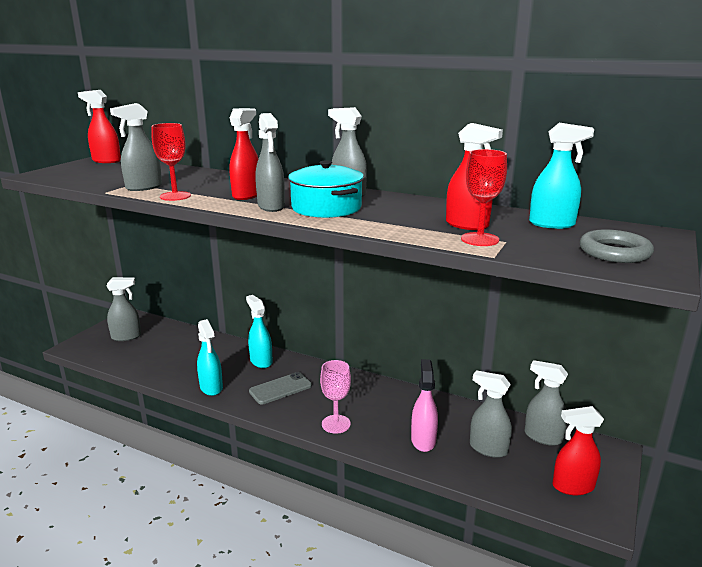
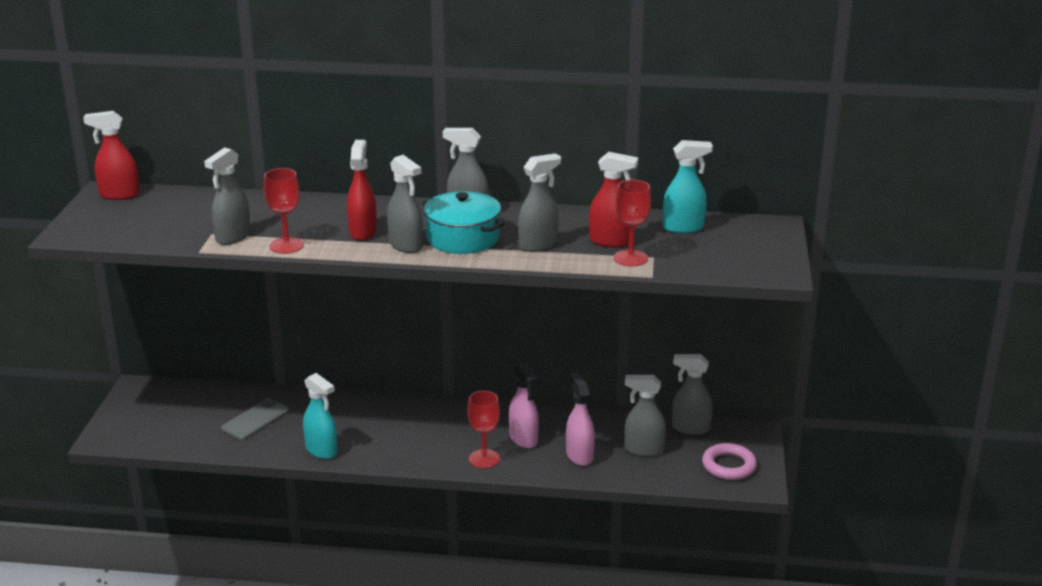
camera: 20 degrees left, 5 degrees up
(126, 337) = (161, 413): grey spray bottle -> grey spray bottle (538, 245)
(261, 361) = (356, 410): turquoise spray bottle -> none
(280, 388) = (401, 435): grey phone -> grey phone (255, 420)
(336, 424) = (484, 459): pink goblet -> red goblet
(380, 414) = (523, 439): none -> pink spray bottle
(572, 486) = (729, 466): red spray bottle -> pink ring
(614, 252) = (744, 255): grey ring -> none

